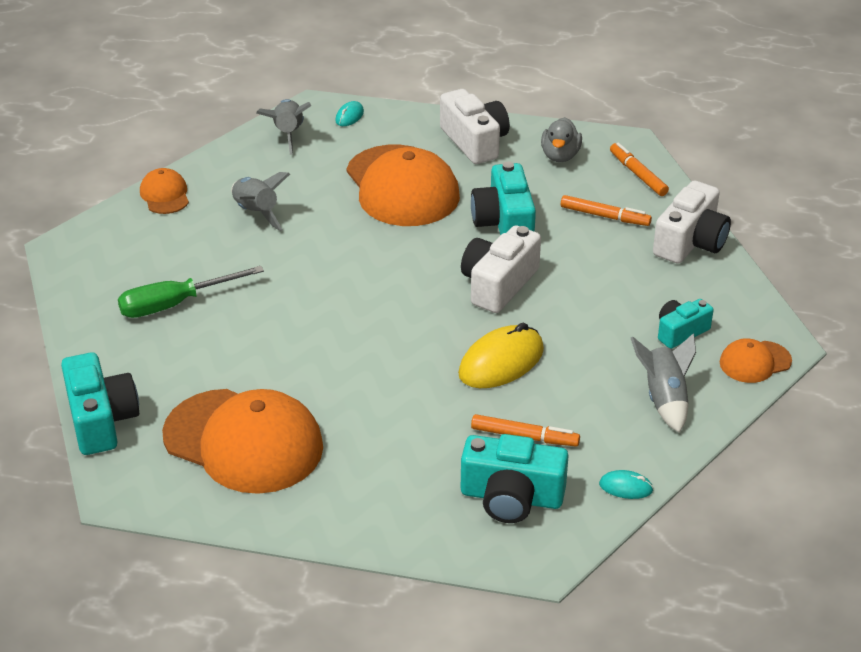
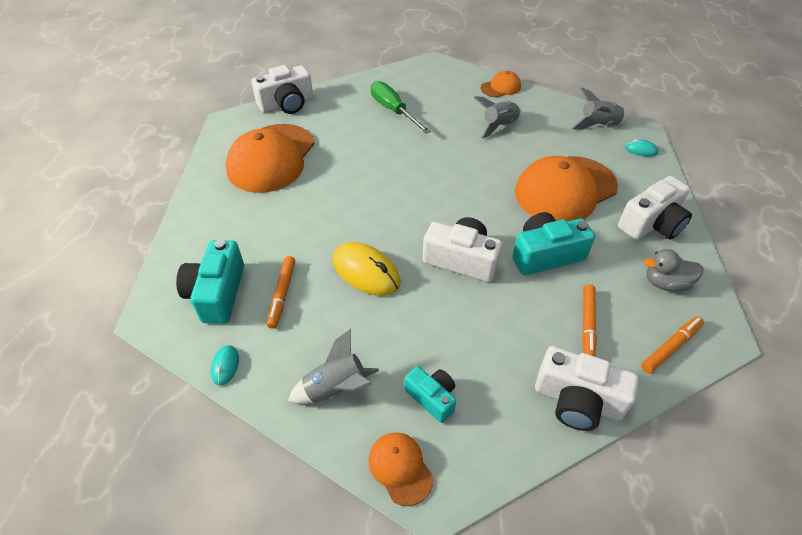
camera: 80 degrees right, 10 degrees up
(101, 420) = (287, 104): turquoise camera -> white camera

